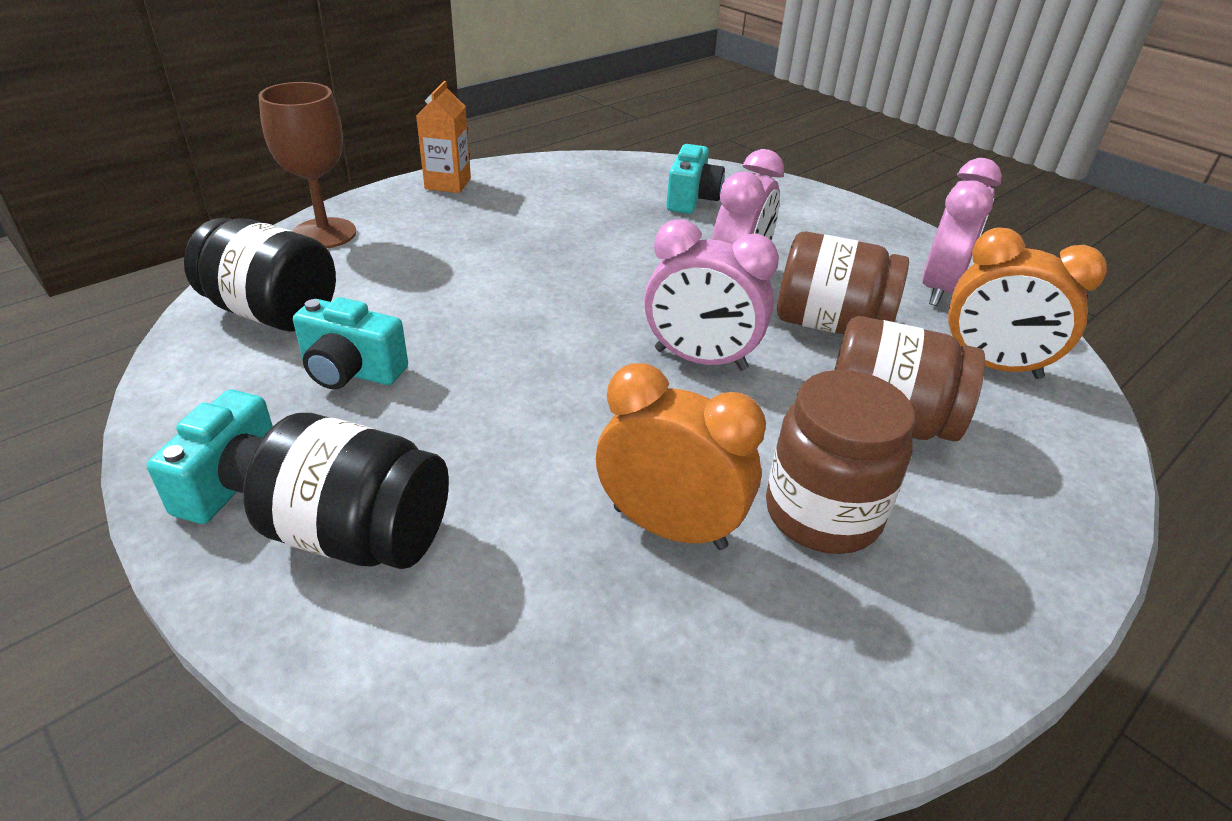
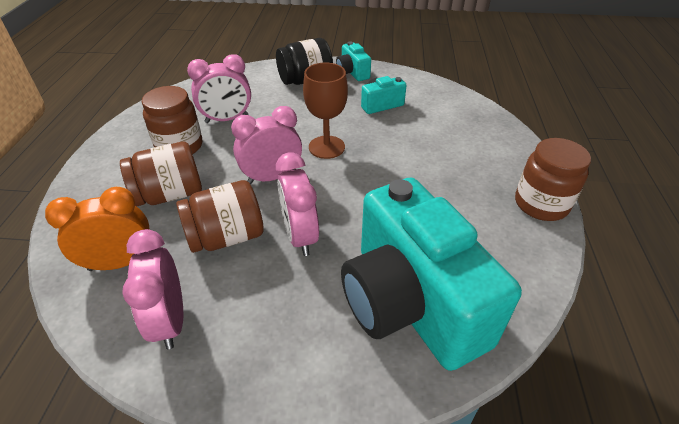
camera: 140 degrees right, 5 degrees up
(272, 313) = (442, 104): black jar -> none
(324, 233) = (506, 139): brown goblet -> brown goblet (326, 147)
(448, 183) = (541, 204): orange carton -> brown jar
(669, 527) = (227, 119): orange clock -> pink clock
(692, 199) = (410, 303): turquoise camera -> turquoise camera, size x2.41

